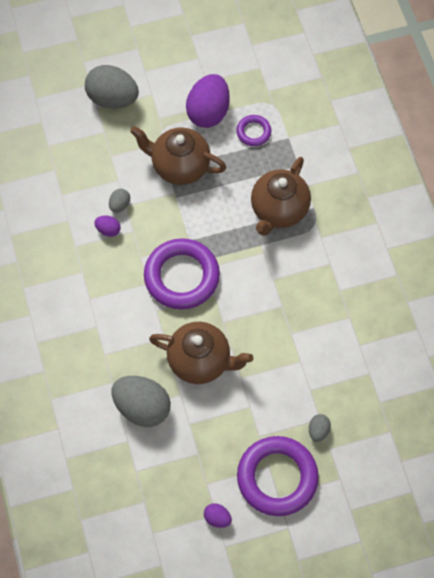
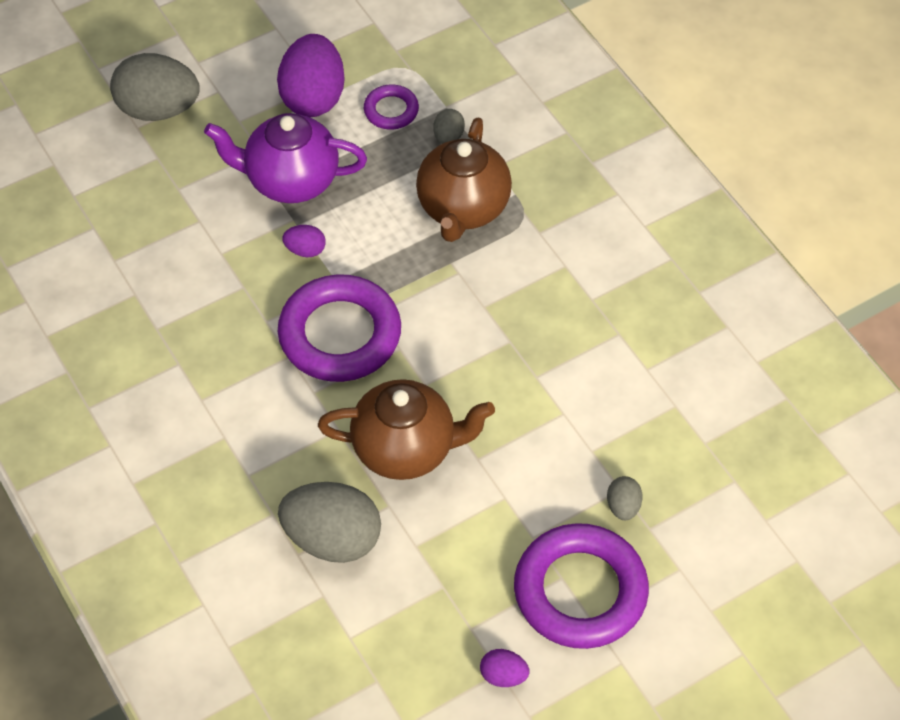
camera: 15 degrees left, 10 degrees down
(108, 230) = (203, 294): purple egg -> purple egg (305, 250)
(120, 205) = (211, 254): grey egg -> grey egg (448, 137)
(179, 166) = (290, 181): brown teapot -> purple teapot

